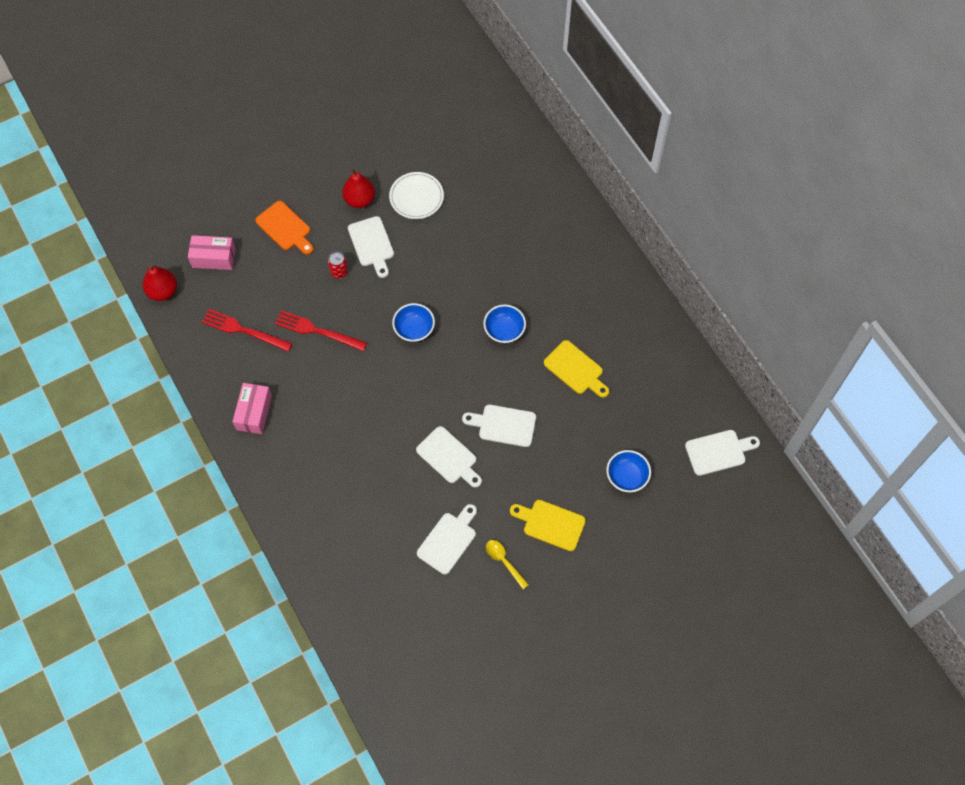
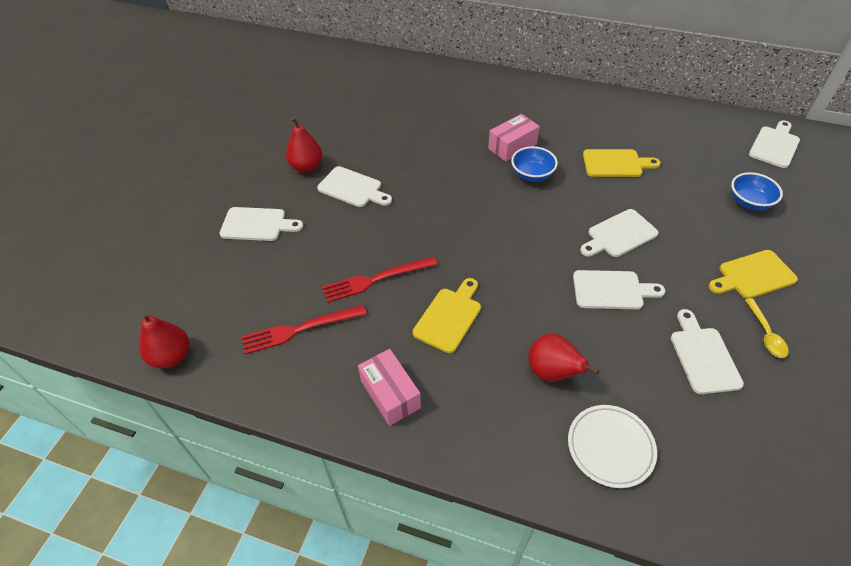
camera: 40 degrees left, 15 degrees down
(214, 258) = (204, 291): pink box -> pink box (512, 146)
(285, 228) = (257, 224): orange cutting board -> white cutting board
(333, 392) = (449, 317): none -> yellow cutting board
(339, 272) = (345, 224): red can -> none
(352, 475) = (552, 372): none -> red pear
(414, 329) = (461, 220): blue bowl -> none
(416, 197) = (354, 139): white plate -> white plate (610, 447)
(504, 561) = (766, 334): yellow spoon -> yellow spoon turned 105 degrees counterclockwise

